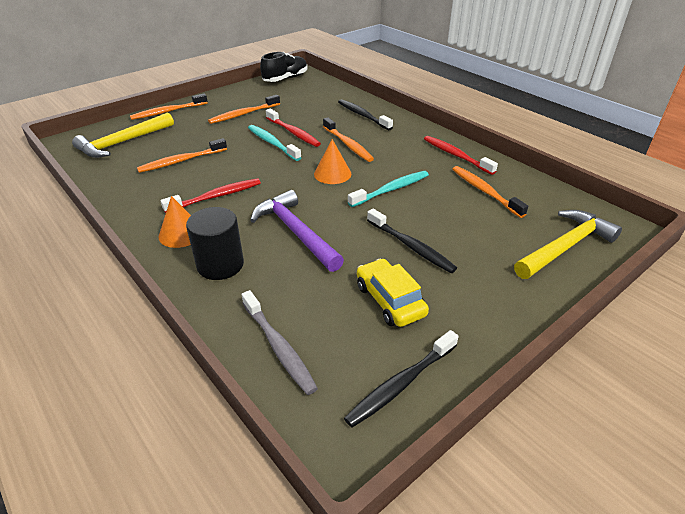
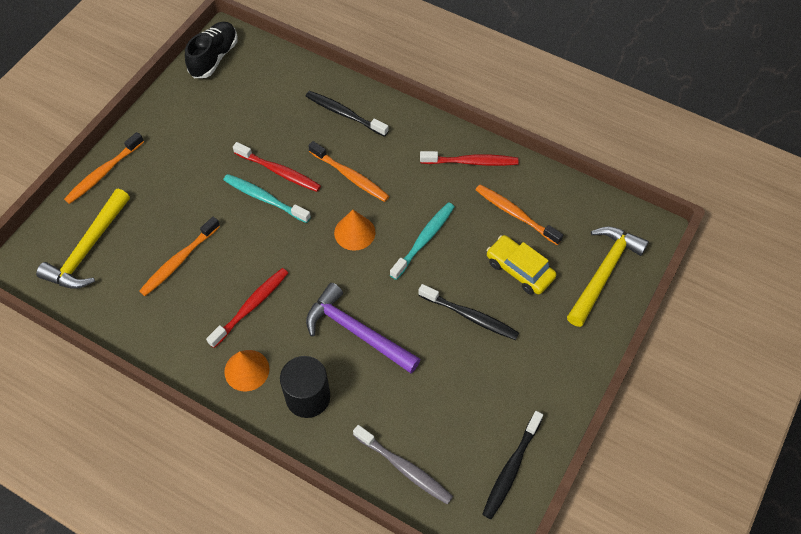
camera: 20 degrees left, 20 degrees up
(243, 114) = (201, 151): orange toothbrush -> none
(390, 300) = (474, 388): yellow car -> yellow car (519, 270)
(456, 155) = (471, 162): red toothbrush -> red toothbrush turned 150 degrees clockwise

